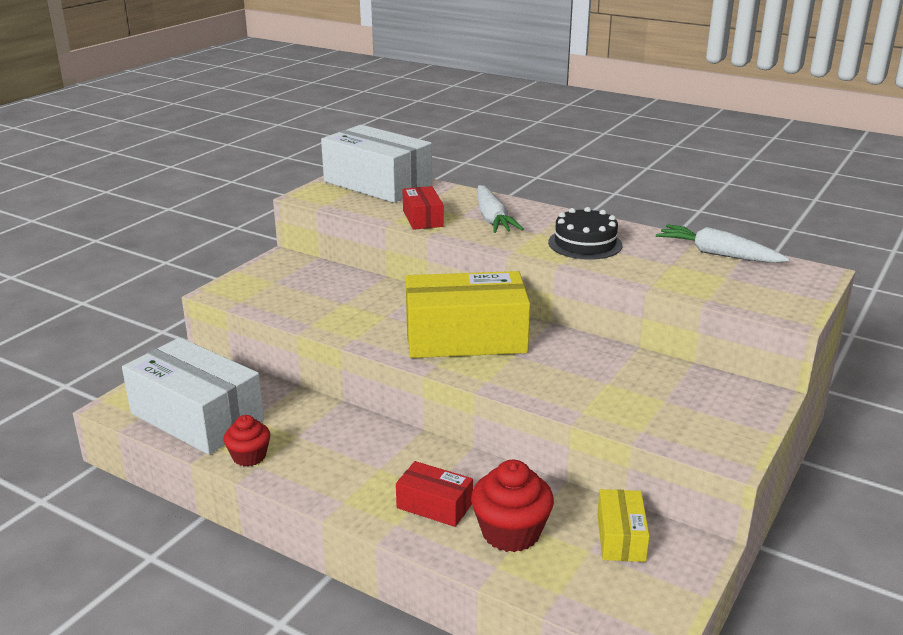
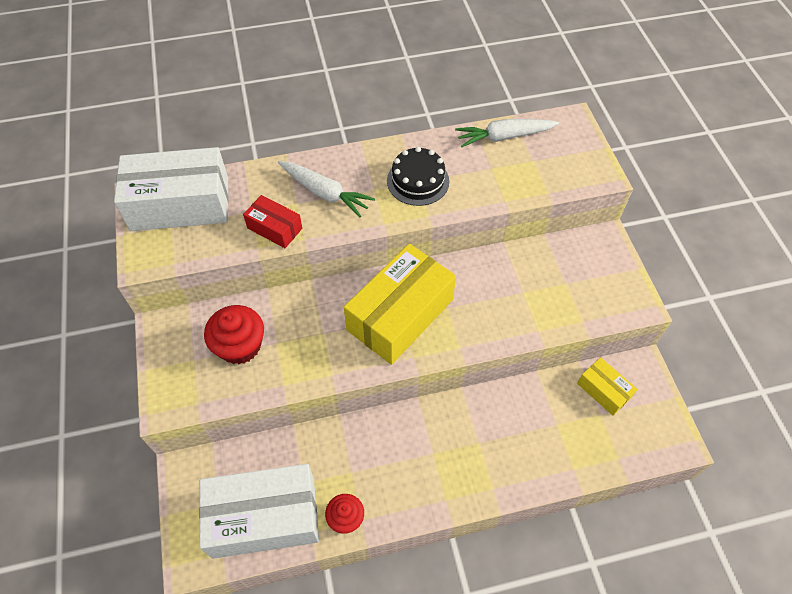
camera: 45 degrees left, 30 degrees up
(434, 505) = (496, 454): red box -> none
(511, 532) = (553, 437): red cupcake -> red cupcake (240, 346)

